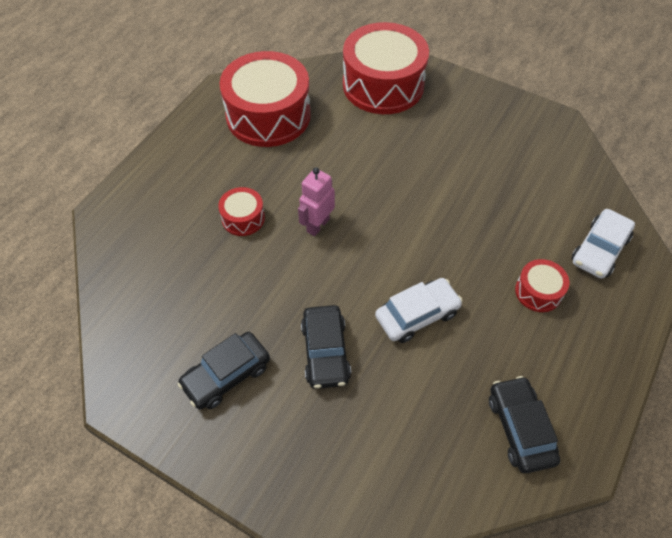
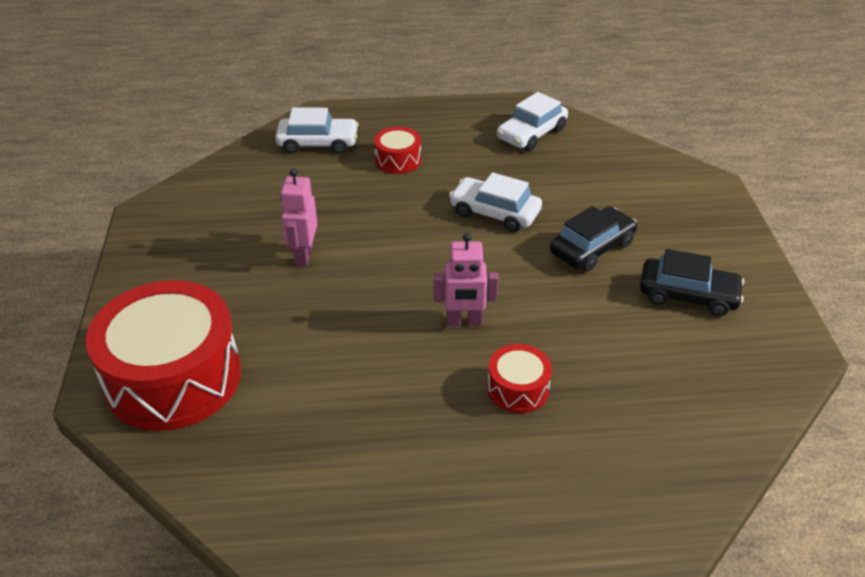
camera: 125 degrees left, 15 degrees down
(268, 115) = (327, 470): red drum -> none
(450, 177) = (303, 255): none -> pink robot
(520, 428) = (531, 134): black car -> white car

